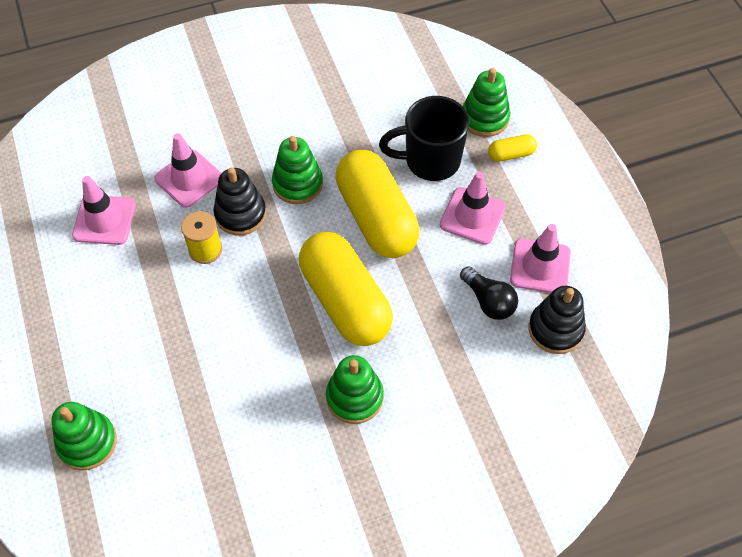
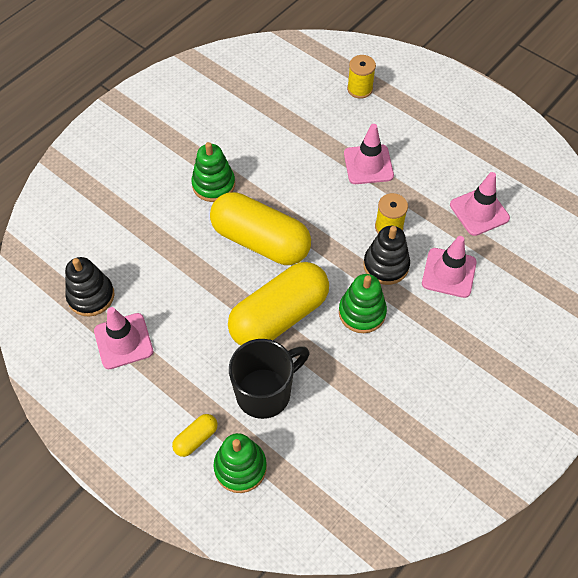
camera: 150 degrees right, 0 degrees up
(87, 442) = (359, 89): green stacking toy -> yellow spool
(376, 217) = (279, 316): yellow capsule -> yellow capsule turned 75 degrees counterclockwise
(472, 216) = (200, 358): pink traffic cone -> pink traffic cone (368, 164)
(488, 301) = (152, 293): black light bulb -> none

